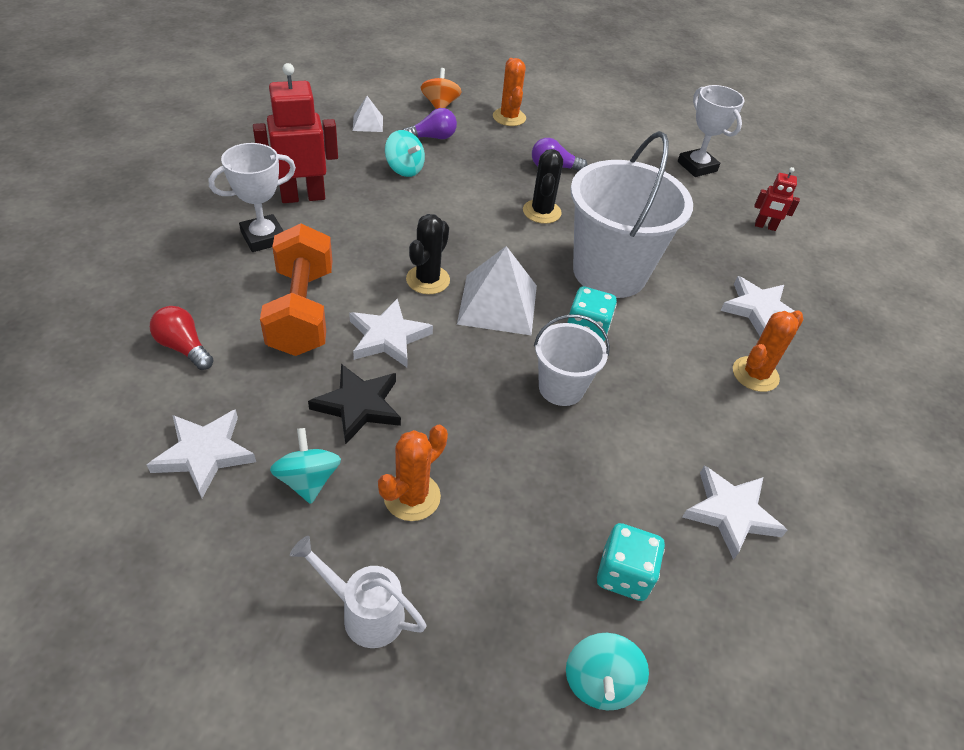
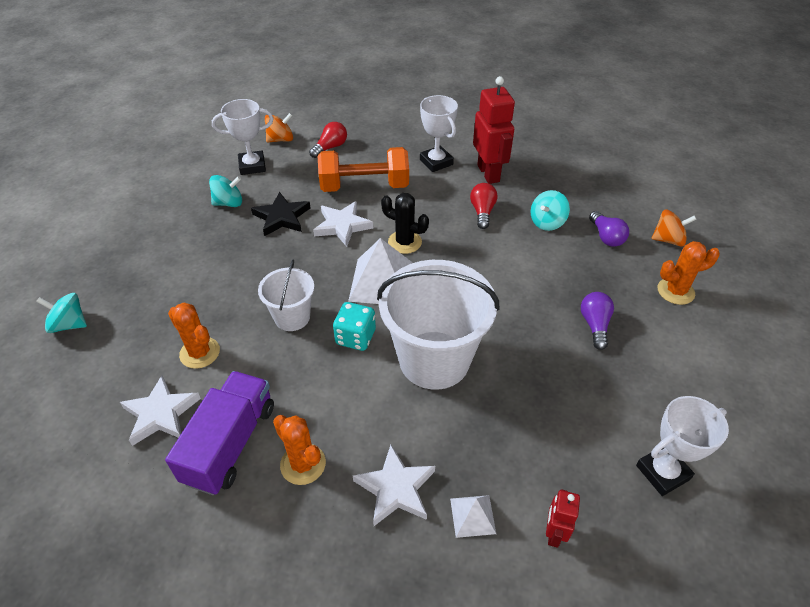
camera: 95 degrees right, 0 degrees up
(131, 415) = (281, 139): none -> orange spinning top
(205, 454) = (252, 166): white star -> white trophy
(365, 612) = (142, 230): white watering can -> none
(368, 123) = (608, 197): white pyramid -> white pyramid (472, 516)
(379, 211) = (482, 212): none -> red light bulb
(412, 497) = (210, 244): orange cactus -> orange cactus (200, 353)
(541, 212) = (514, 313): black cactus -> none
(624, 574) = (131, 342): turquoise dice -> none
(750, 437) = (230, 443): none -> purple truck

